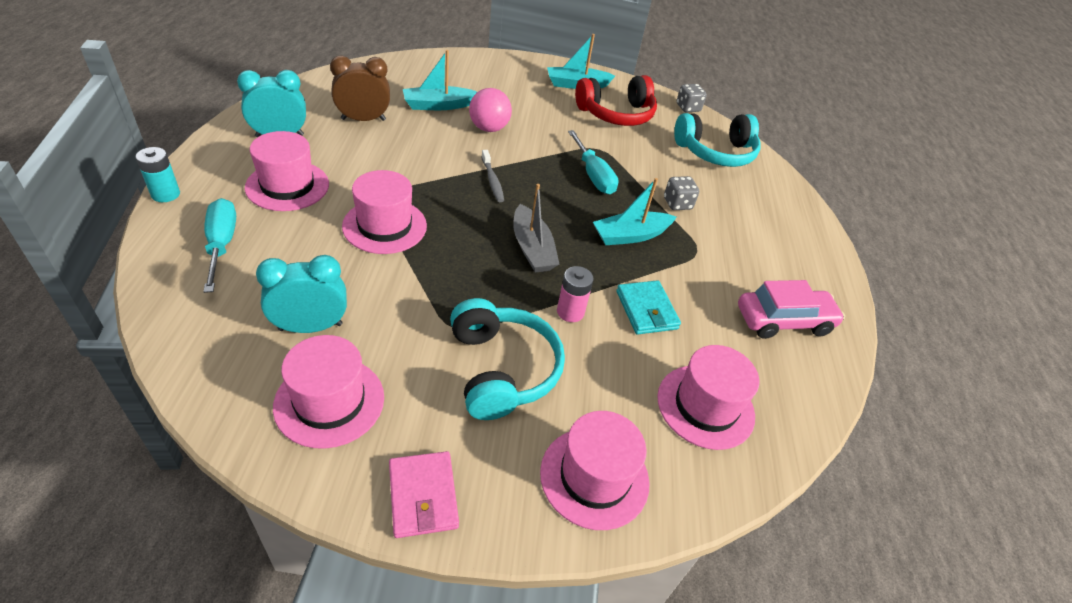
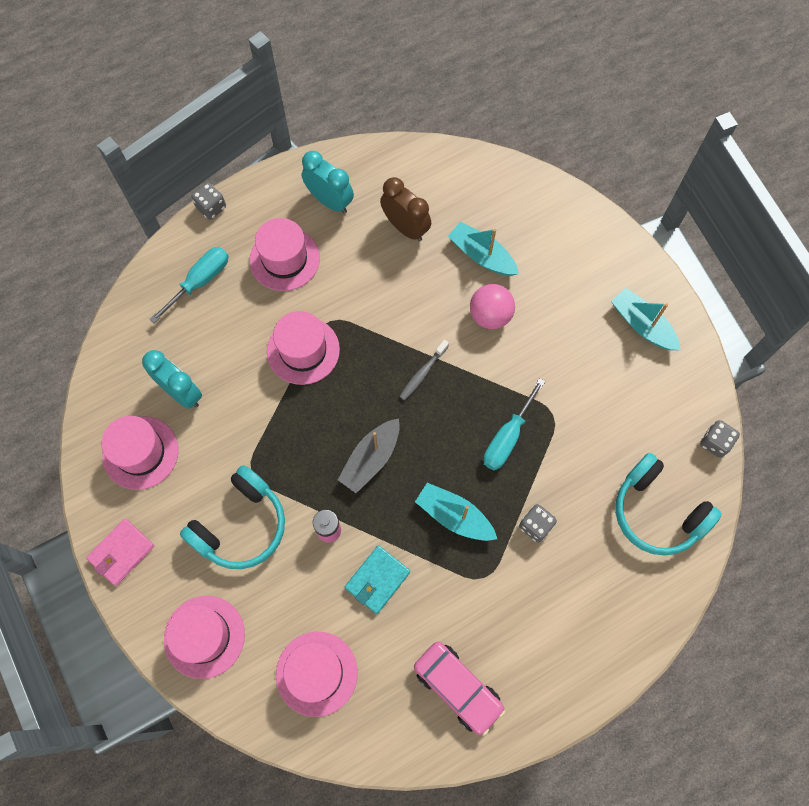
camera: 60 degrees right, 25 degrees up
(165, 194) = (211, 207): turquoise battery -> grey dice
(616, 114) = (628, 390): red headphones -> none

